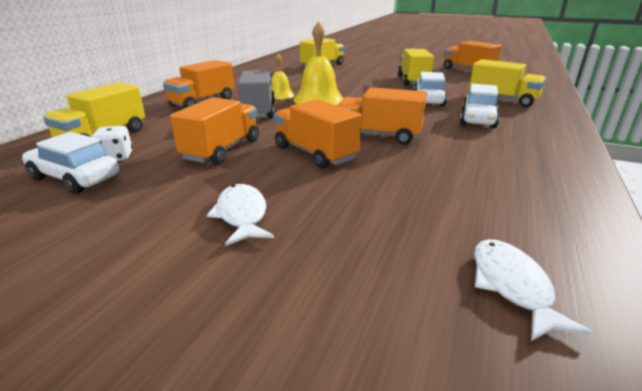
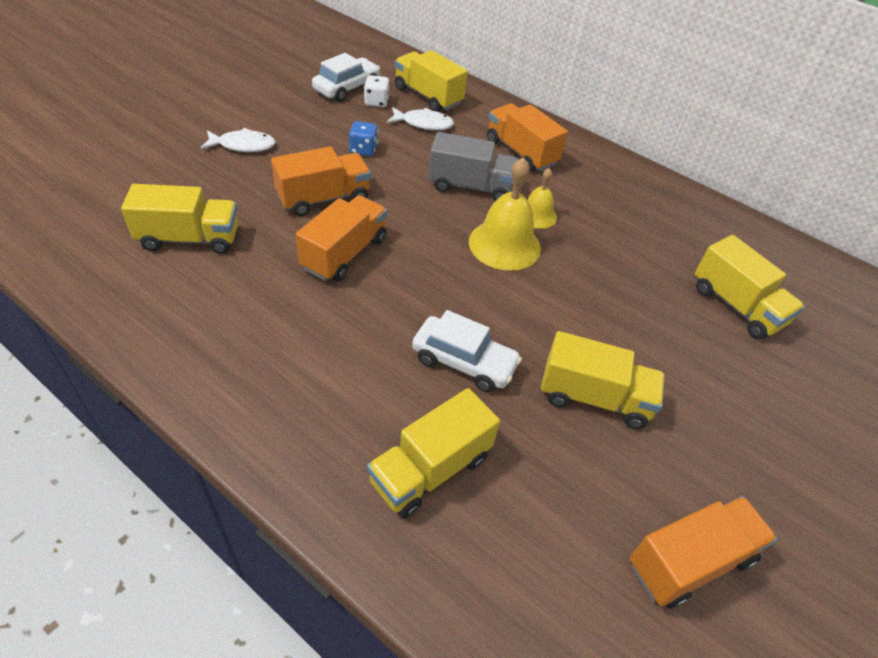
camera: 100 degrees right, 20 degrees up
(222, 150) = (363, 150): orange truck -> blue dice
(440, 201) = (189, 238): none -> yellow truck
(478, 119) = (352, 373): white car -> none
(512, 286) = (85, 224): white fish -> white fish (423, 124)

